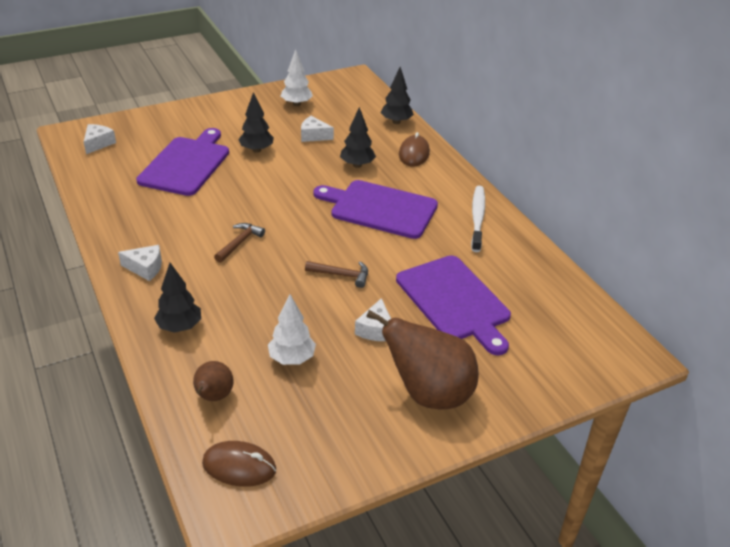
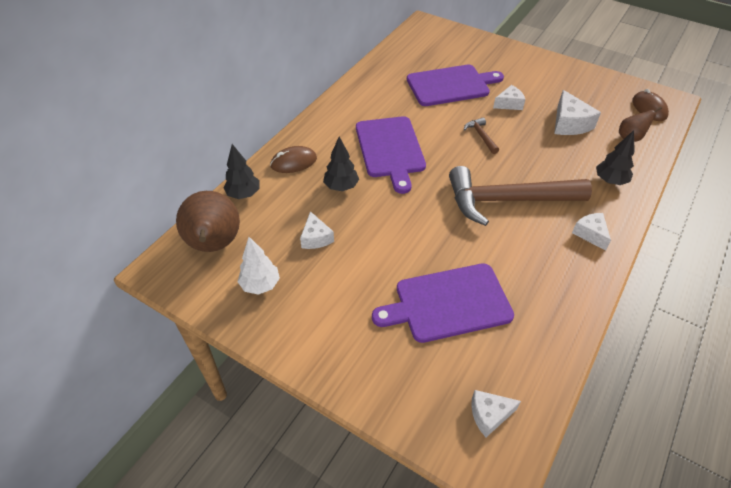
camera: 120 degrees left, 10 degrees up
(239, 243) = (507, 200): brown hammer -> brown hammer, size x2.48
(256, 150) = (376, 265): black tree -> none
(292, 359) = (569, 124): white tree -> white cheese
(428, 394) = (529, 71): brown pear -> brown pear (214, 245)
(455, 301) = (451, 85): purple cutting board -> purple cutting board turned 45 degrees clockwise
(477, 218) = (356, 102): white toothbrush -> none

